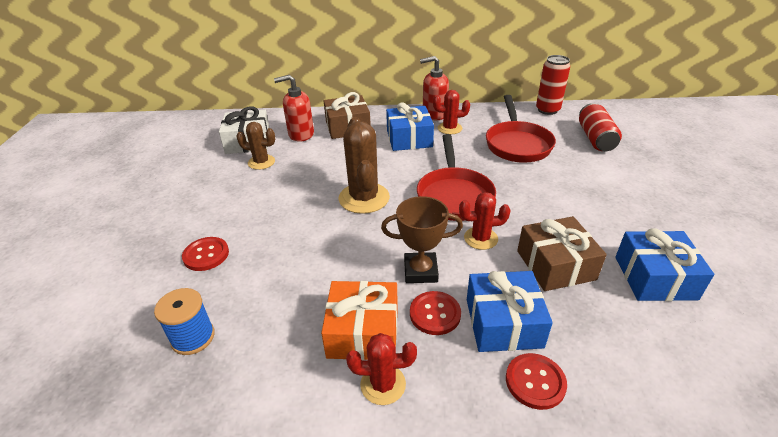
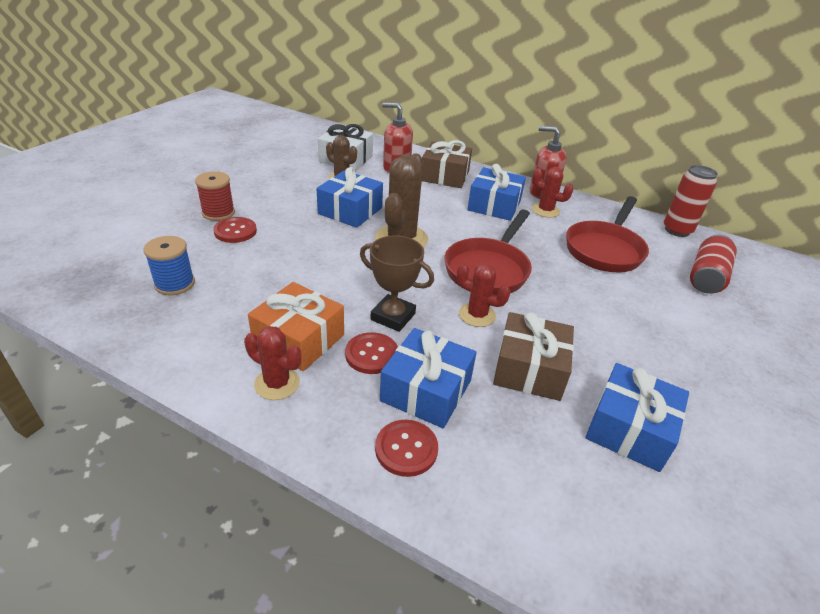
camera: 25 degrees right, 0 degrees up
(171, 243) = (218, 213): none -> red spool
(297, 190) = (350, 211): none -> blue gift

